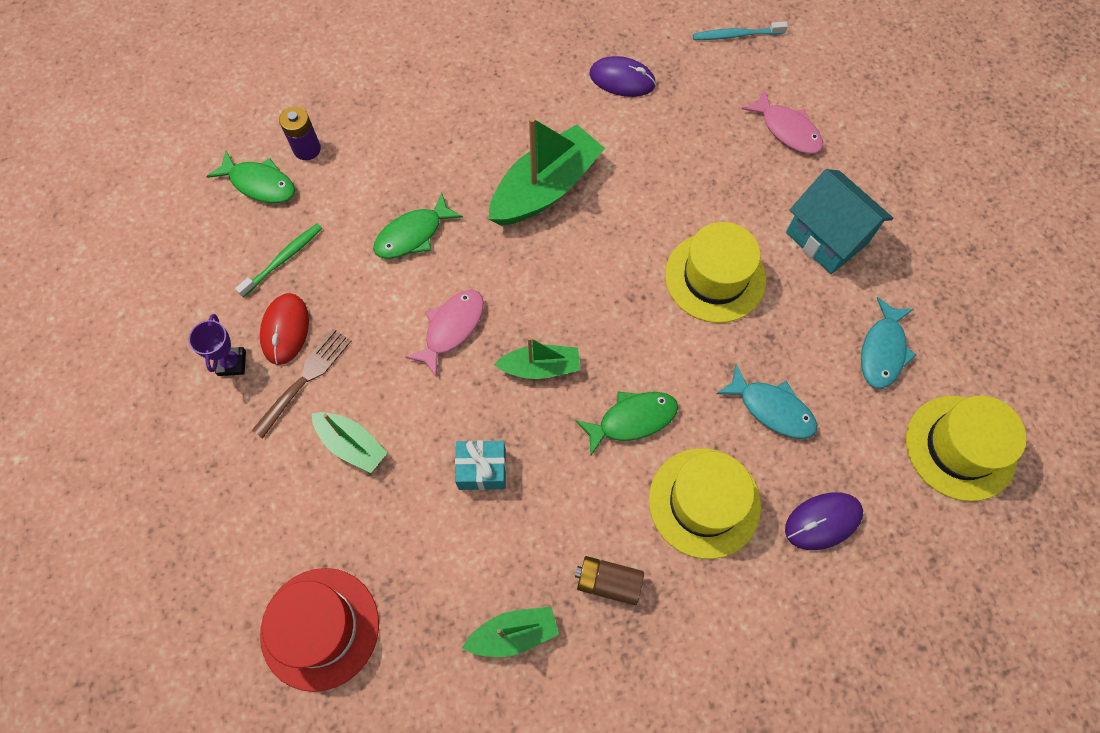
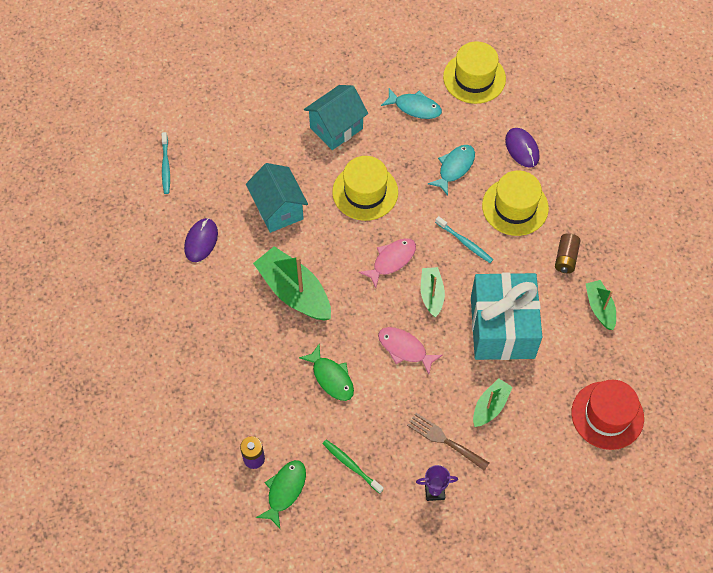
camera: 90 degrees left, 5 degrees down
(285, 330) = (408, 458): red mouse -> none
(482, 470) = (502, 327): turquoise gift -> turquoise gift, size x2.35
(632, 419) = (465, 243): green fish -> turquoise toothbrush
(677, 166) = (278, 209): none -> turquoise house
(787, 130) = (251, 142): pink fish -> pink fish (391, 260)

